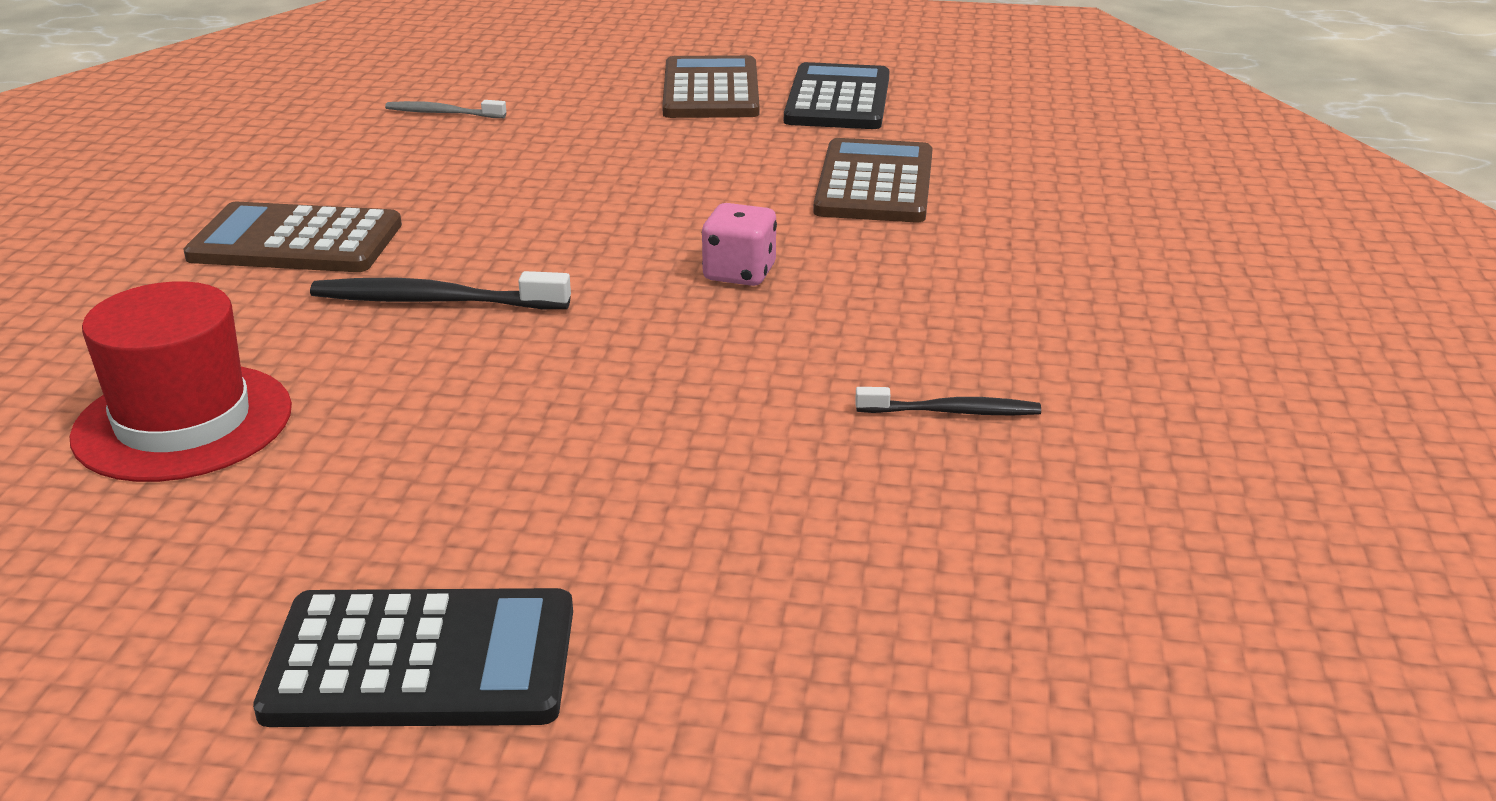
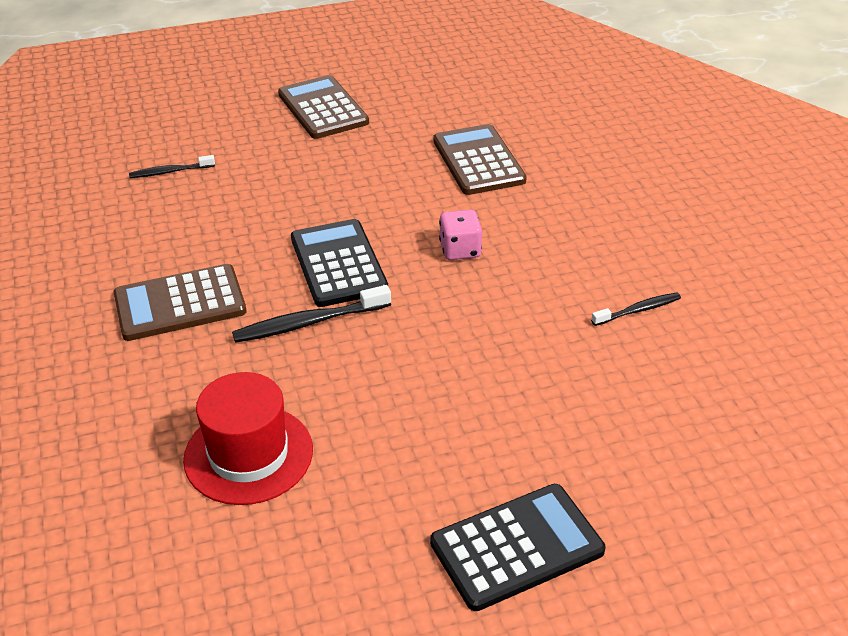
camera: 25 degrees left, 10 degrees up
(443, 113) = (170, 172): grey toothbrush -> black toothbrush
(838, 99) = (404, 97): black calculator -> black calculator (338, 264)

